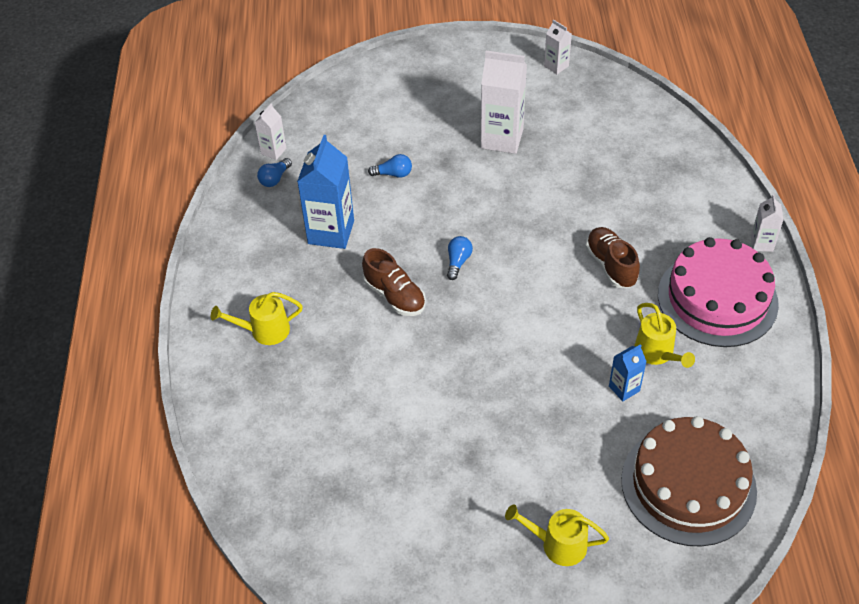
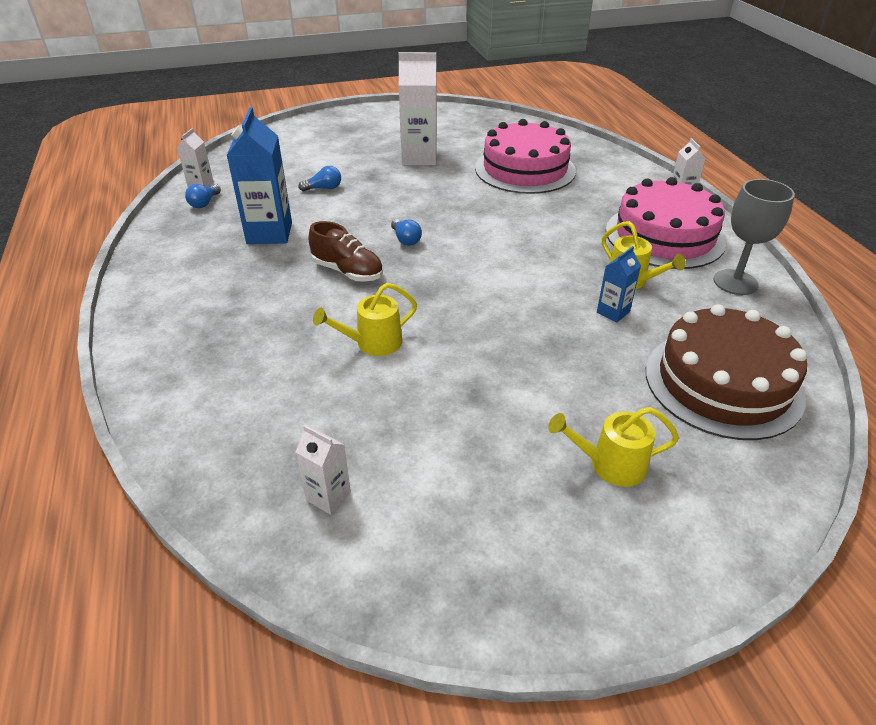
camera: 15 degrees left, 10 degrees down
(264, 331) = (207, 317): yellow watering can -> yellow watering can (372, 343)
(458, 262) = (406, 239): blue light bulb -> blue light bulb turned 150 degrees clockwise
(556, 66) = (450, 114): white carton -> white carton (328, 496)
(609, 175) = (525, 169): none -> pink cake
(611, 265) = (554, 225): brown shoe -> none
(759, 372) = (735, 282): none -> grey goblet

